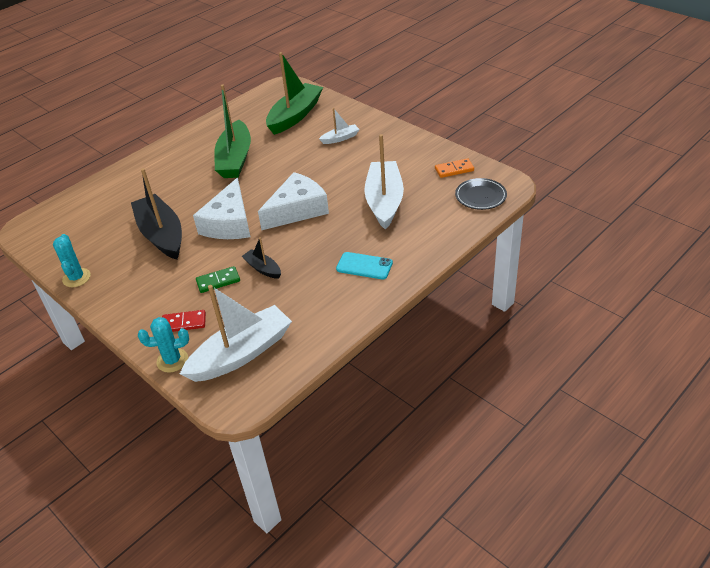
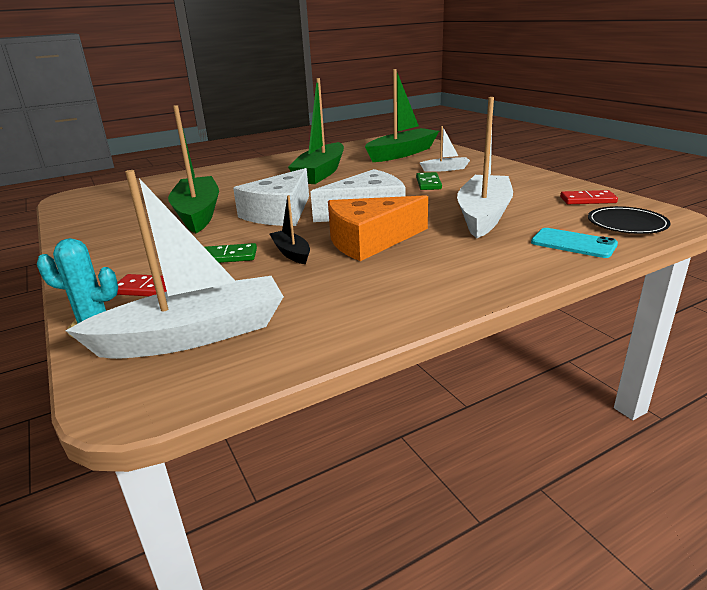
camera: 15 degrees right, 15 degrees down
(76, 278) = (76, 234): turquoise cactus -> none
(161, 235) = (198, 213): black boat -> green boat
(312, 245) = (369, 240): none -> orange cheese
(332, 163) = (428, 183): none -> green domino
(364, 266) = (433, 268): turquoise phone -> turquoise phone (573, 243)
(454, 170) = (587, 200): orange domino -> red domino

